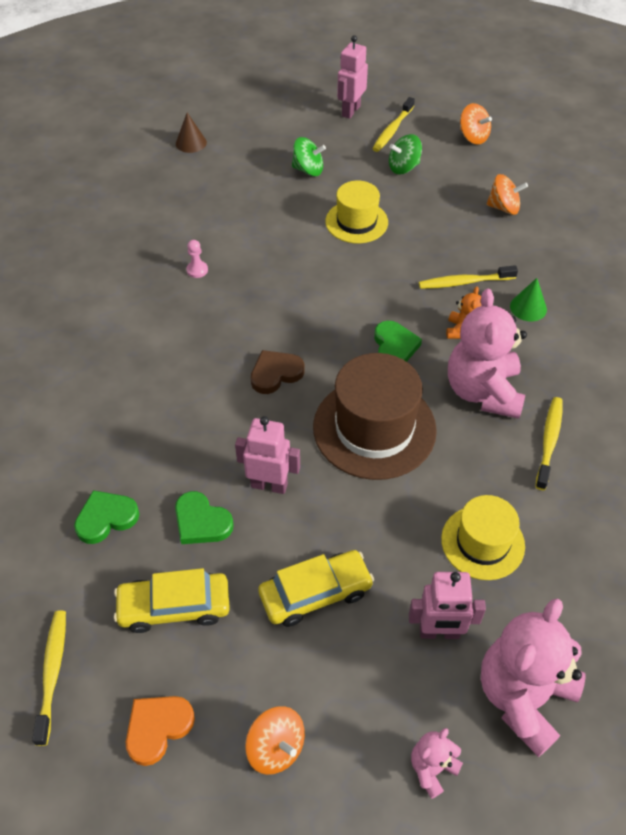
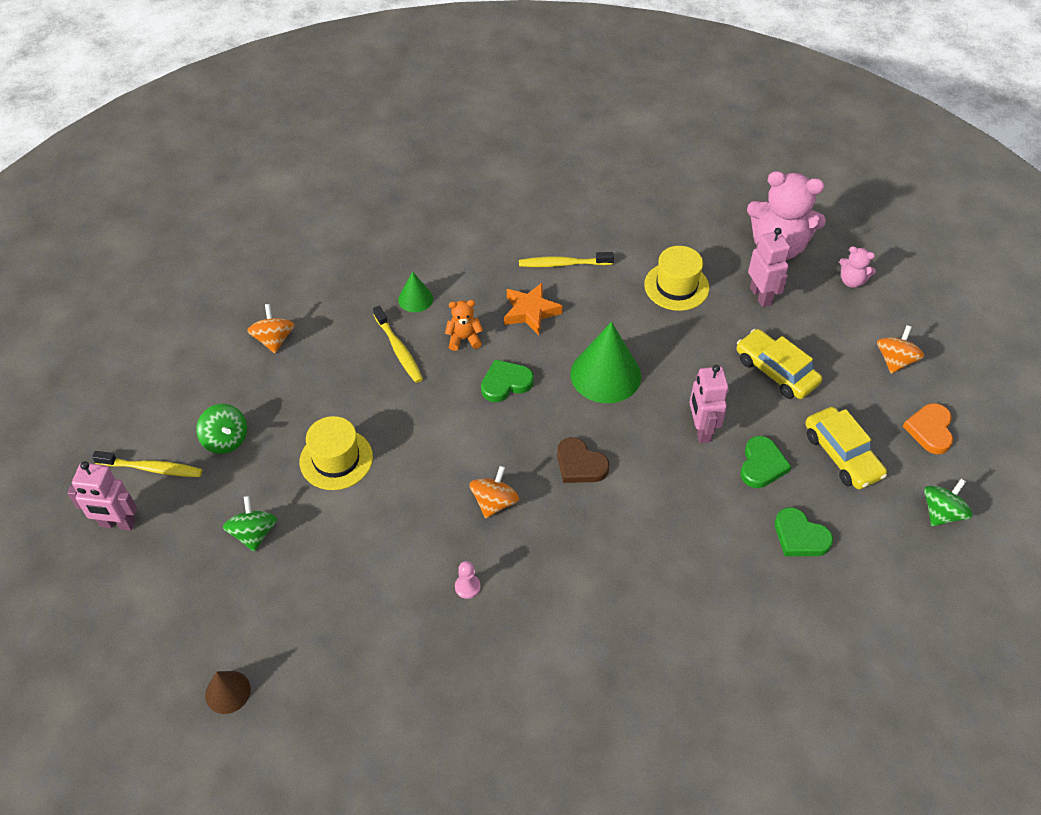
camera: 110 degrees left, 0 degrees up
(52, 673) = (941, 513): yellow toothbrush -> green spinning top
(158, 728) = (930, 430): orange heart -> orange heart turned 75 degrees clockwise
(374, 428) = (605, 374): brown hat -> green cone
(473, 137) = (151, 388): orange spinning top -> orange spinning top (494, 502)
(483, 392) = (530, 312): pink teddy bear -> orange star

